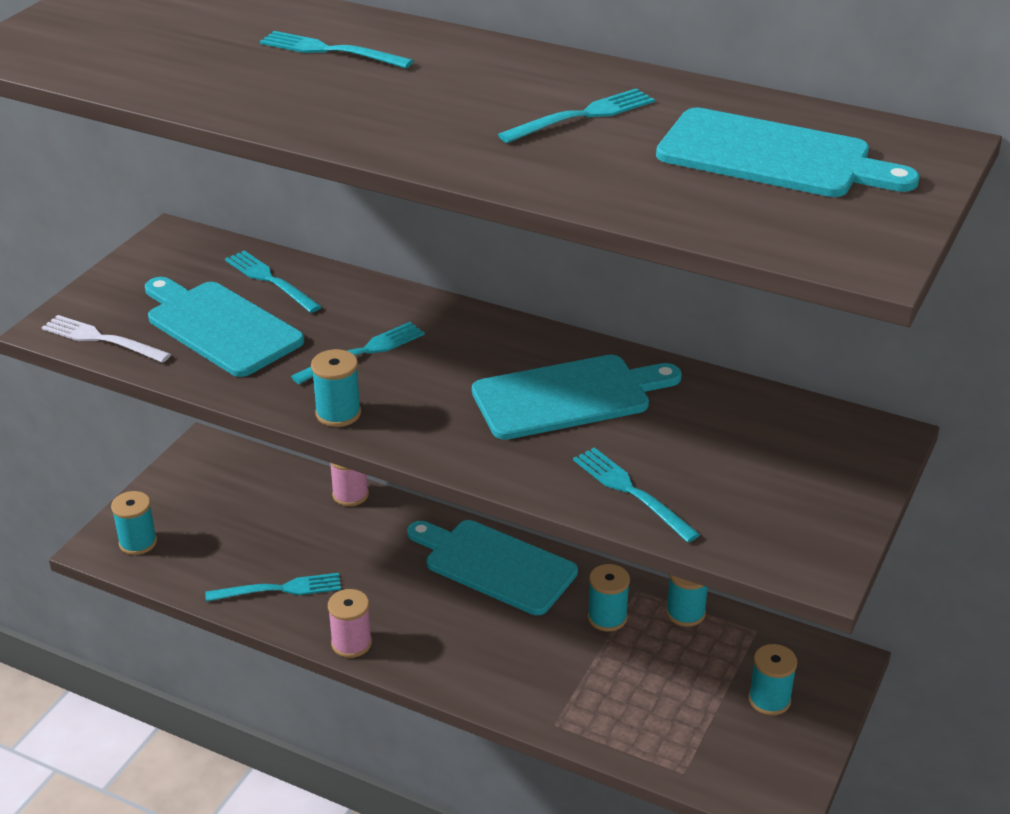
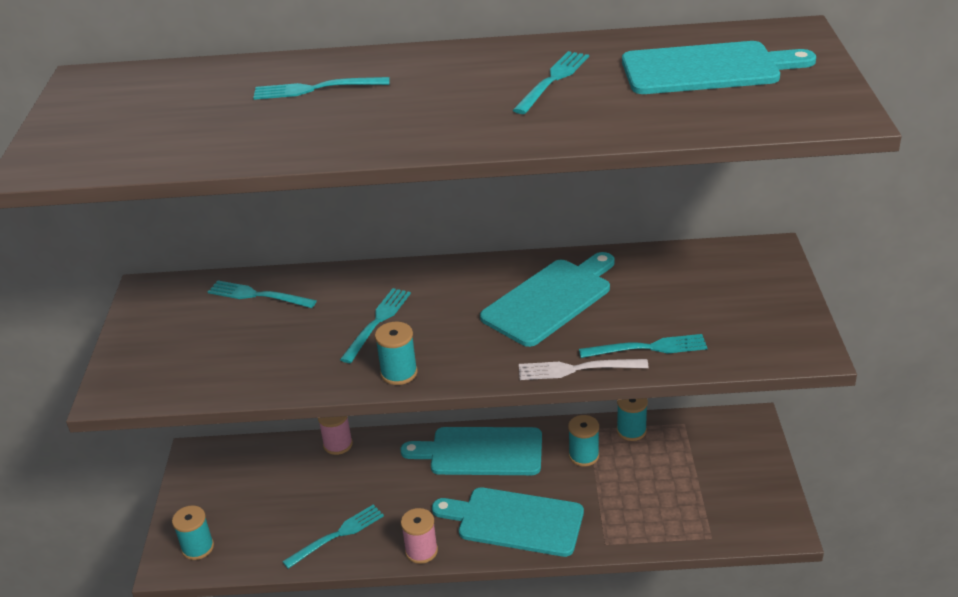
camera: 25 degrees left, 0 degrees up
(100, 339) = (159, 388): white fork -> white fork (576, 369)
(220, 326) = (249, 343): turquoise cutting board -> turquoise cutting board (515, 521)
(630, 491) = (649, 348): turquoise fork -> turquoise fork turned 150 degrees clockwise
(769, 700) = (726, 465): turquoise spool -> none

